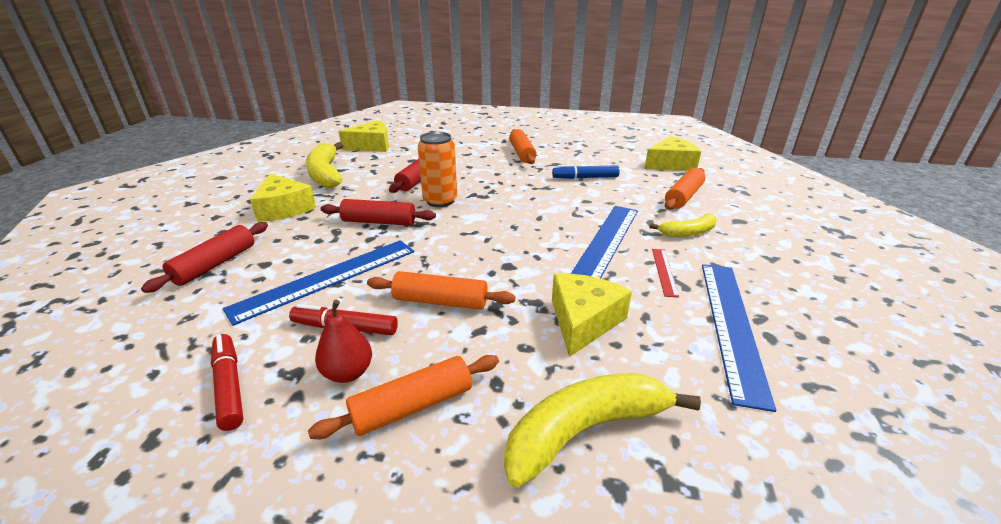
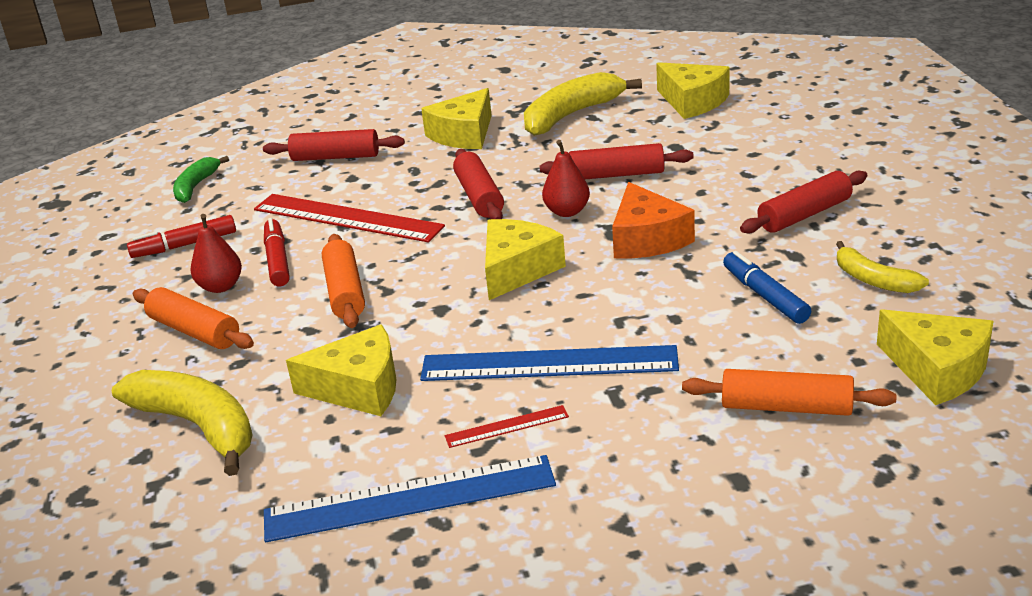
camera: 70 degrees right, 0 degrees up
(113, 357) = (196, 186): none -> green banana
(229, 386) = (185, 245): red marker -> red marker turned 150 degrees counterclockwise
(327, 278) = (347, 218): blue ruler -> red ruler
(440, 201) = (567, 211): orange can -> red pear
(489, 230) = (517, 270): none -> yellow cheese
(500, 188) = (647, 239): none -> orange cheese
(522, 153) = (804, 215): orange rolling pin -> red rolling pin
(688, 232) = (645, 431): yellow banana -> yellow banana (873, 280)

